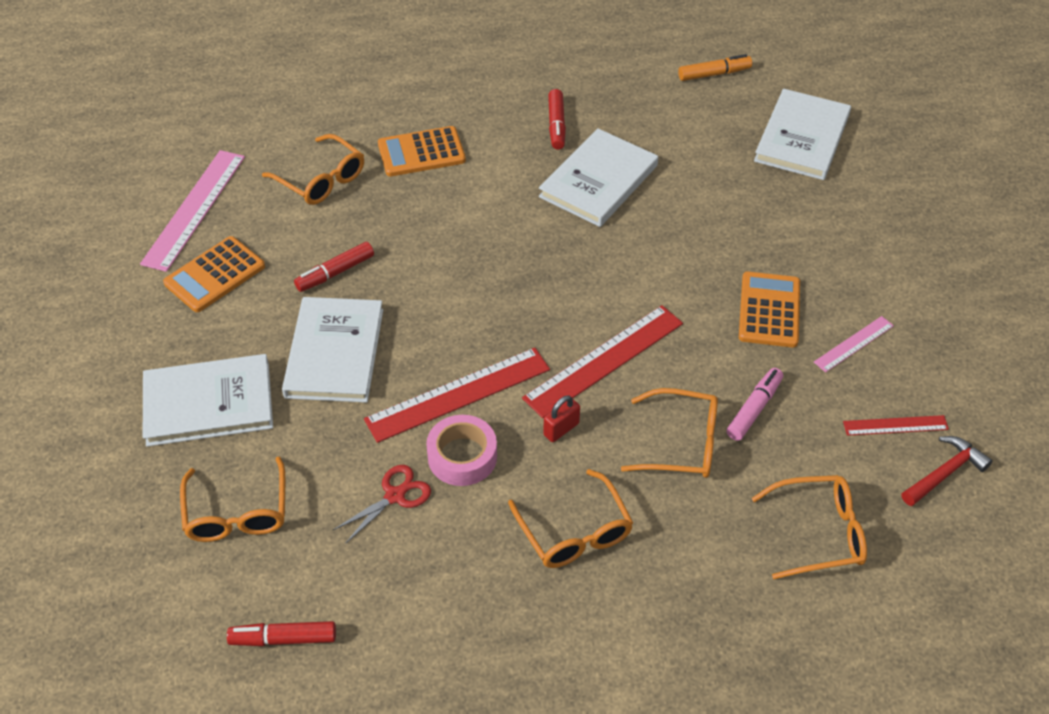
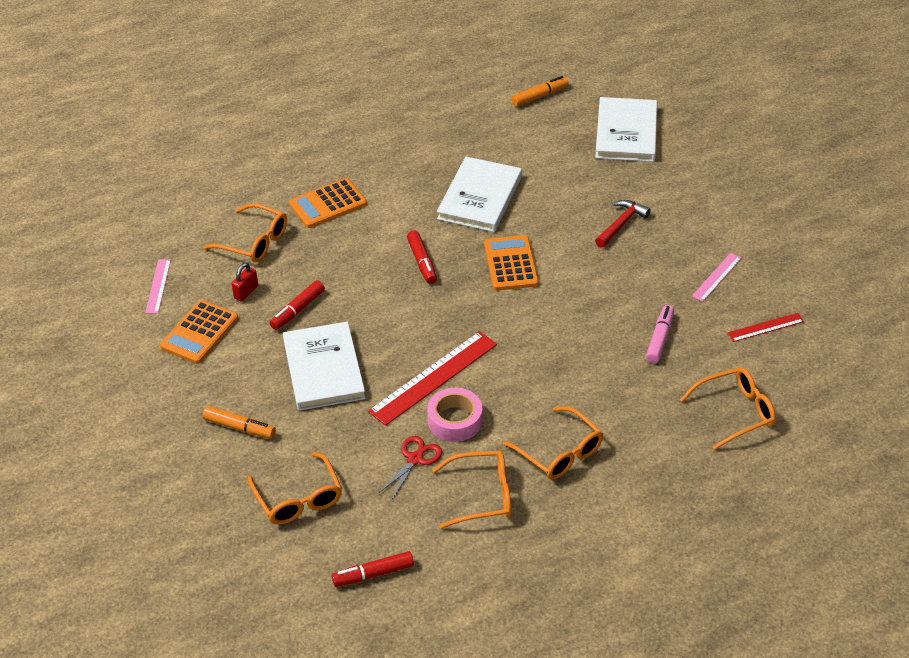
camera: 15 degrees left, 5 degrees down
(194, 209) = (158, 286): pink ruler -> pink ruler, size x0.53
(208, 403) = (239, 427): white book -> orange marker
(556, 125) = (429, 161): red marker -> red marker (422, 262)
(561, 429) = (522, 384): red padlock -> red padlock (246, 292)
(604, 360) = (535, 329): red ruler -> none
(683, 443) = (616, 374): orange glasses -> orange glasses (483, 495)
(769, 310) = (646, 266): orange calculator -> orange calculator (510, 264)
(945, 473) = (810, 352): red hammer -> red hammer (621, 224)

